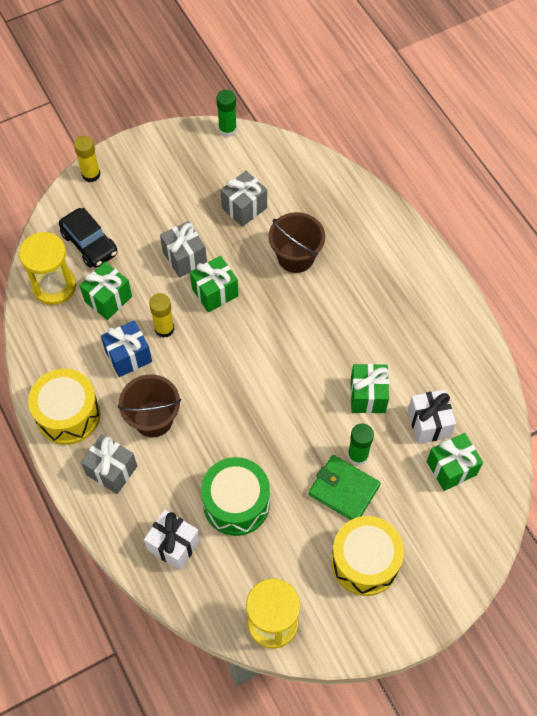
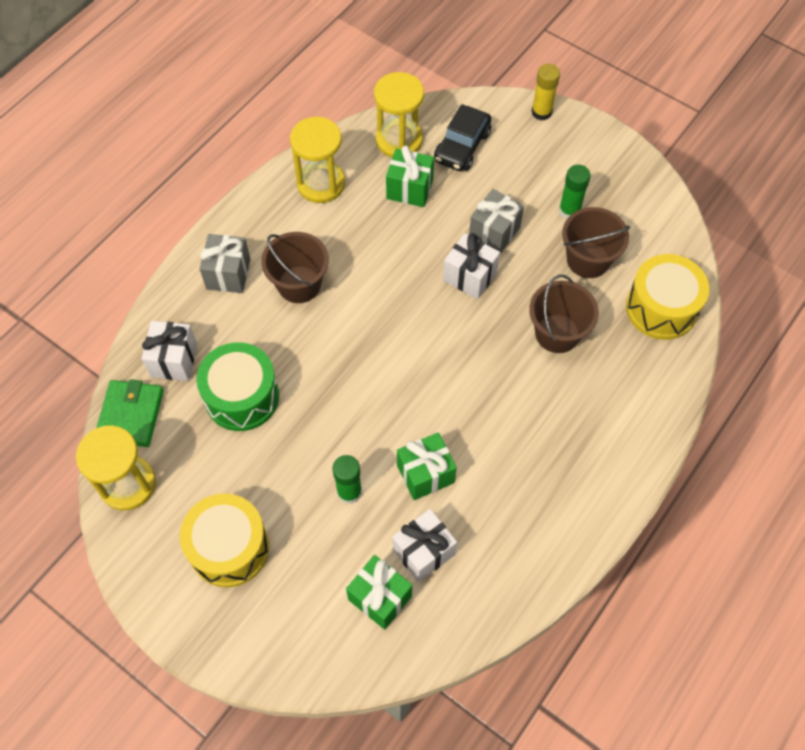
camera: 65 degrees right, 0 degrees up
(62, 363) = (321, 184): none -> yellow hourglass
(68, 414) = (269, 213): yellow drum -> yellow drum (661, 308)
(128, 356) = (356, 234): blue gift -> none
(164, 329) = (403, 250): yellow glue stick -> none
(215, 292) = (469, 276): green gift -> white gift
(227, 129) = (675, 203): green glue stick -> green glue stick (569, 211)
(244, 208) = (588, 260): grey gift -> brown bucket
(344, 490) = (302, 494): green wallet -> green wallet (131, 415)

